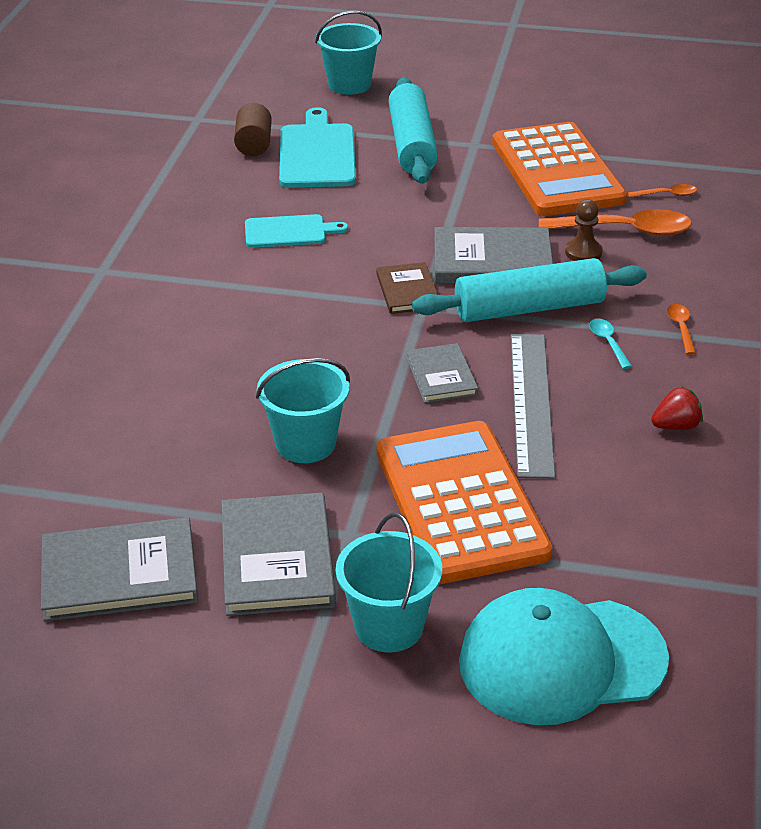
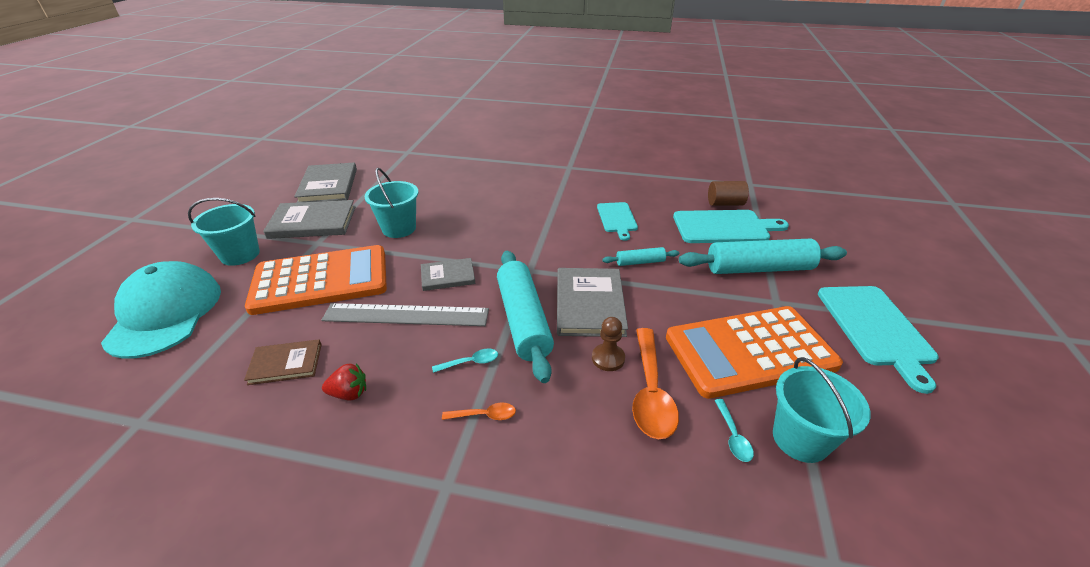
camera: 90 degrees right, 0 degrees up
(349, 84) = (842, 239): turquoise bucket -> turquoise bucket (800, 439)
(401, 221) = (640, 262): none -> turquoise rolling pin
(407, 291) = (548, 264): brown book -> brown book (285, 364)
(511, 102) = (875, 328): none -> turquoise cutting board
(667, 195) = (733, 436): orange spoon -> turquoise spoon
(676, 426) = (349, 393): red strawberry -> red strawberry turned 75 degrees counterclockwise

